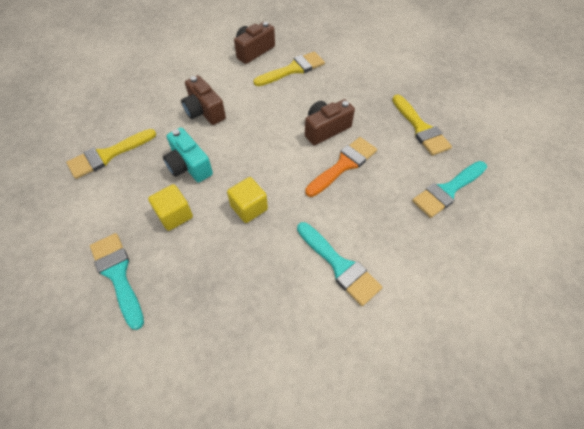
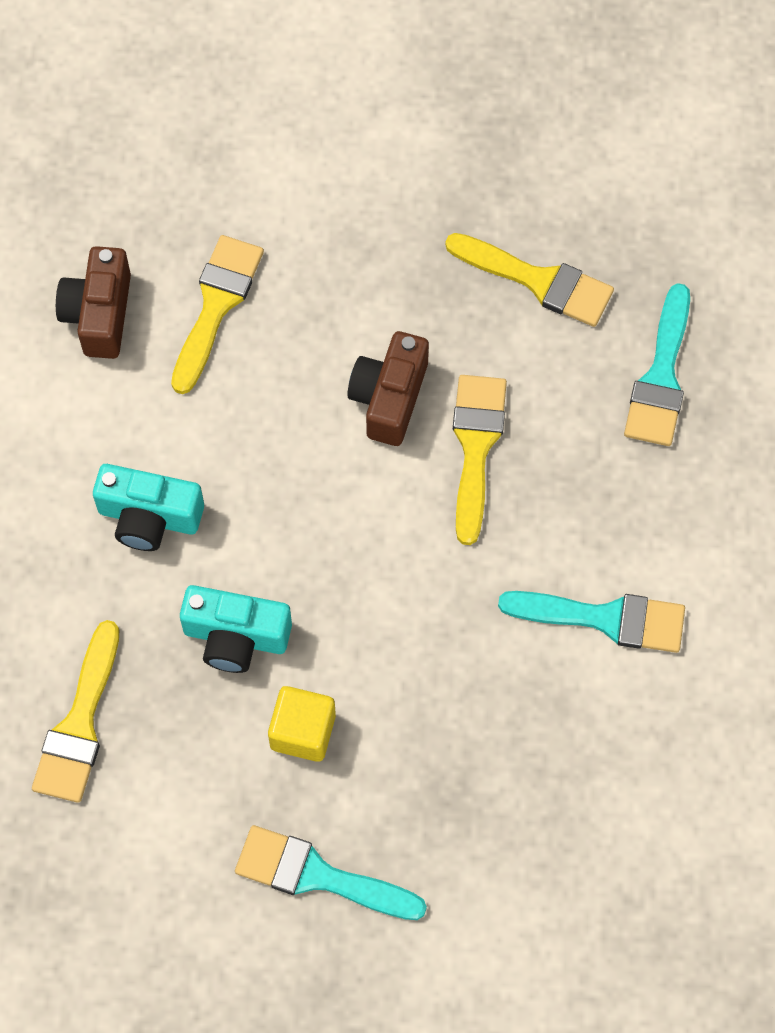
camera: 40 degrees left, 10 degrees up
(204, 111) = (149, 517): brown camera -> turquoise camera
(249, 208) = (401, 632): yellow cube -> none
(343, 165) = (476, 447): orange brush -> yellow brush

